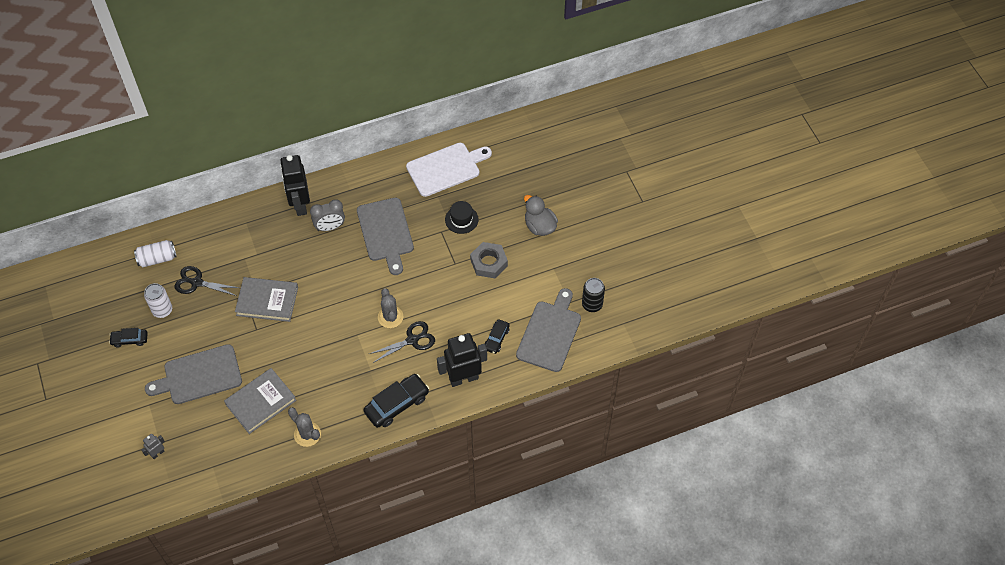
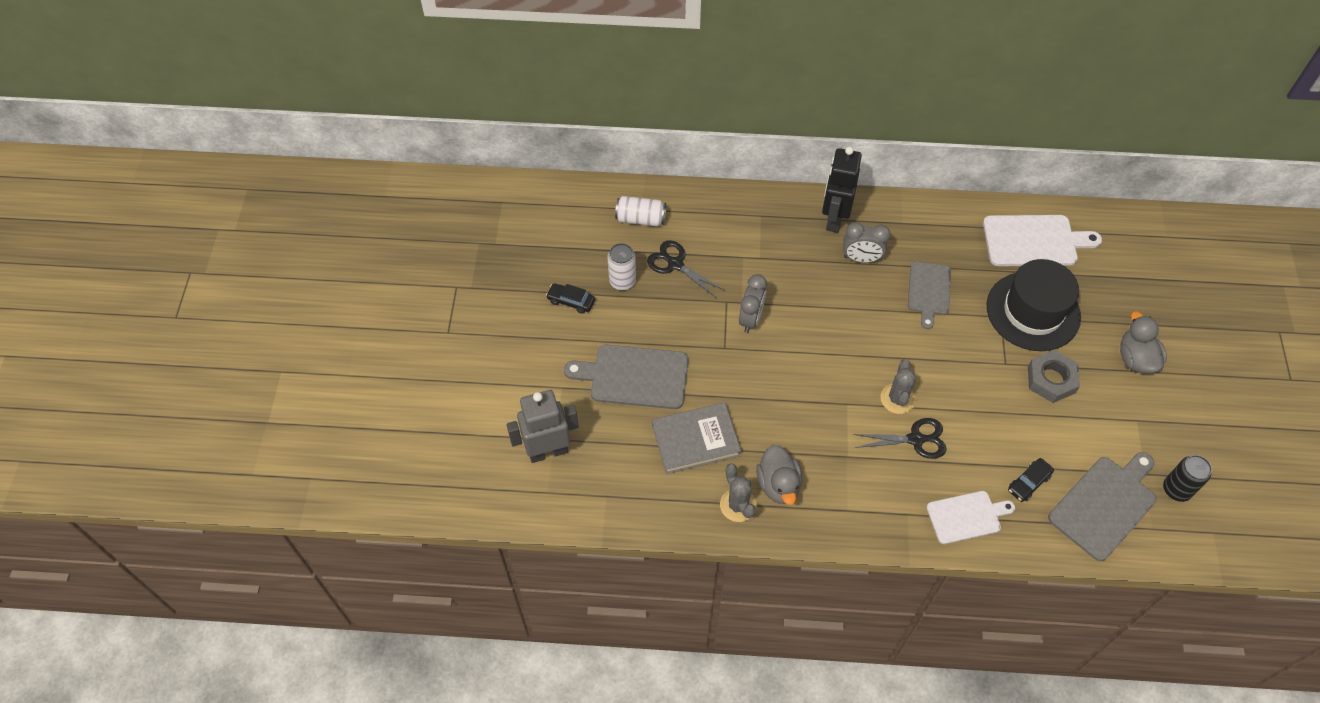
camera: 25 degrees right, 0 degrees up
(157, 453) = (548, 451): grey robot -> grey robot, size x2.19
(267, 301) = (750, 319): grey book -> grey clock
(330, 409) = (778, 484): none -> grey duck
(385, 232) = (929, 291): grey cutting board -> grey cutting board, size x0.66
(397, 404) = (866, 514): black car -> none
(461, 219) = (1033, 311): black hat -> black hat, size x2.04
(463, 378) = (966, 517): black robot -> white cutting board

